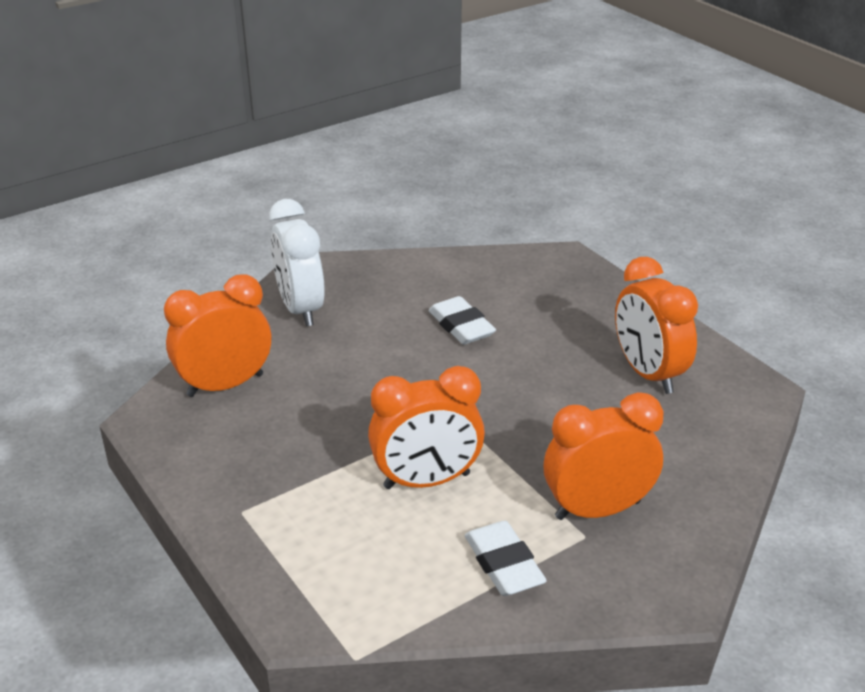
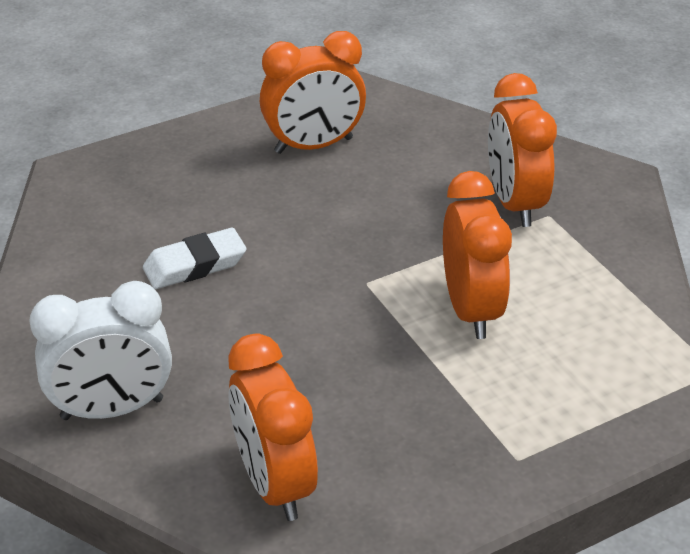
camera: 85 degrees left, 5 degrees up
(504, 564) = (588, 267): white eraser -> none

